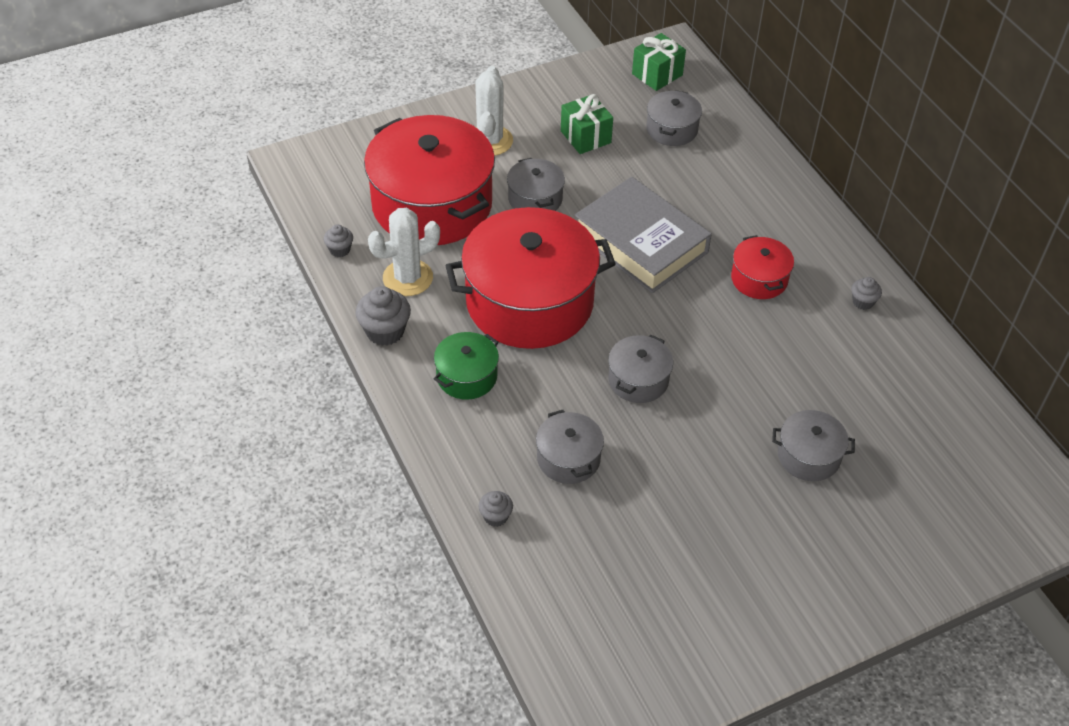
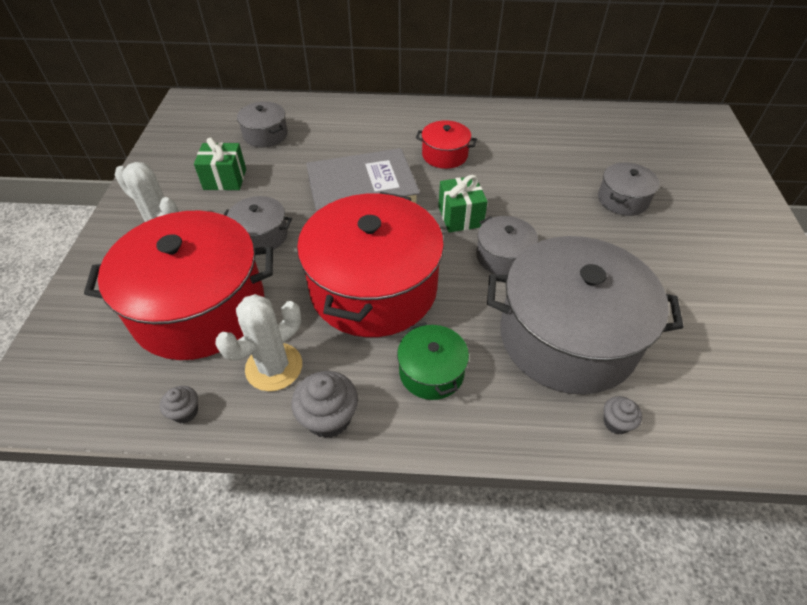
camera: 60 degrees left, 0 degrees up
(408, 278) = (274, 367): white cactus -> white cactus turned 45 degrees clockwise
(568, 458) = (567, 337): grey pot -> grey pot, size x2.20
(657, 74) = (204, 119): green gift -> green gift (460, 217)
(863, 302) = (497, 122): grey cupcake -> none

